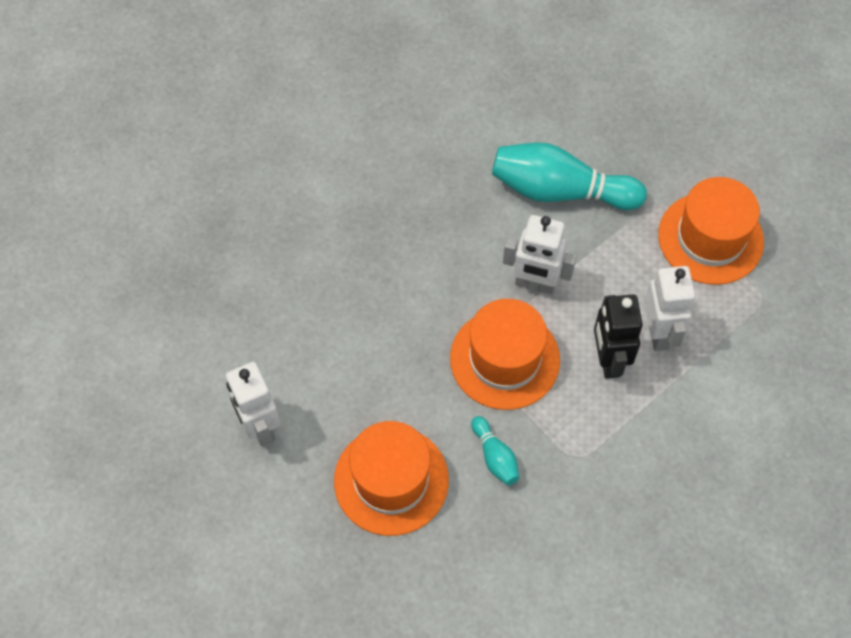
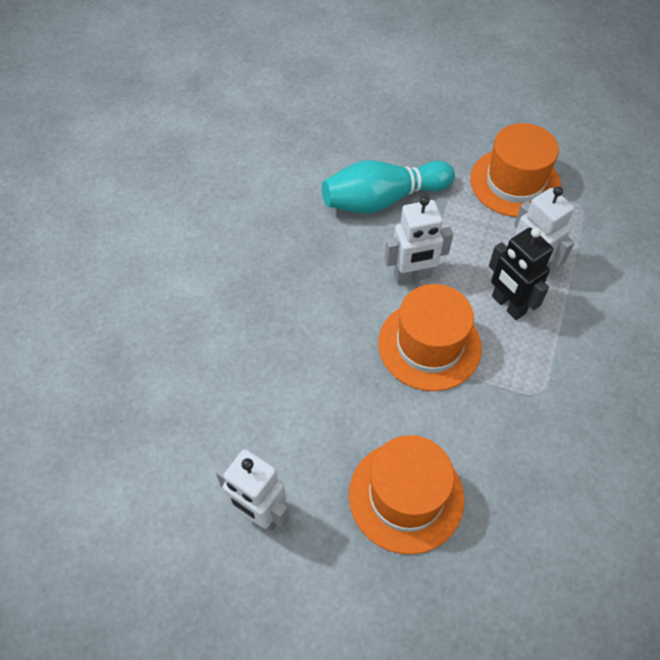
camera: 30 degrees left, 5 degrees down
(495, 456) = (476, 427): turquoise bowling pin -> none

